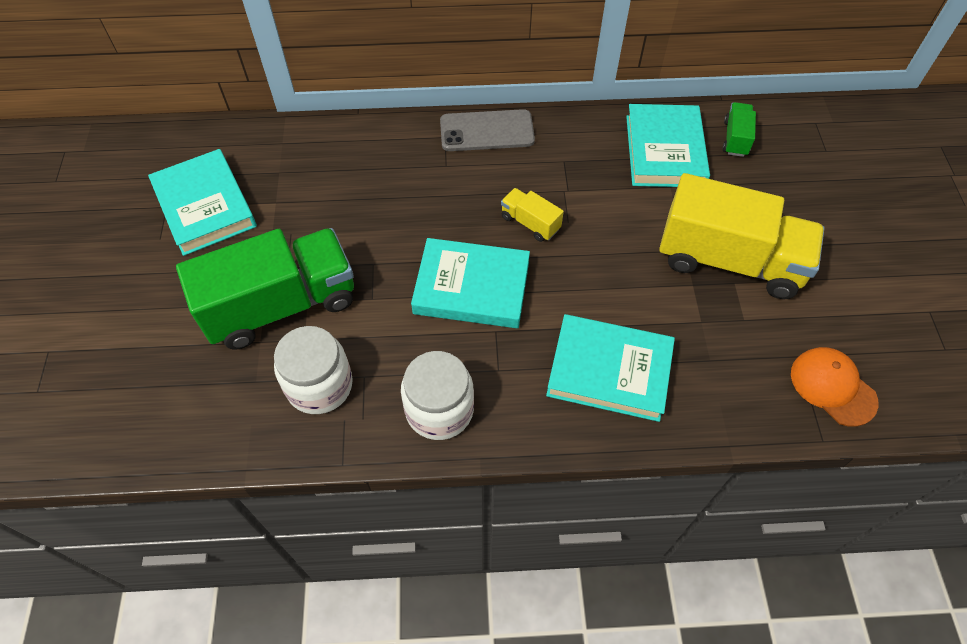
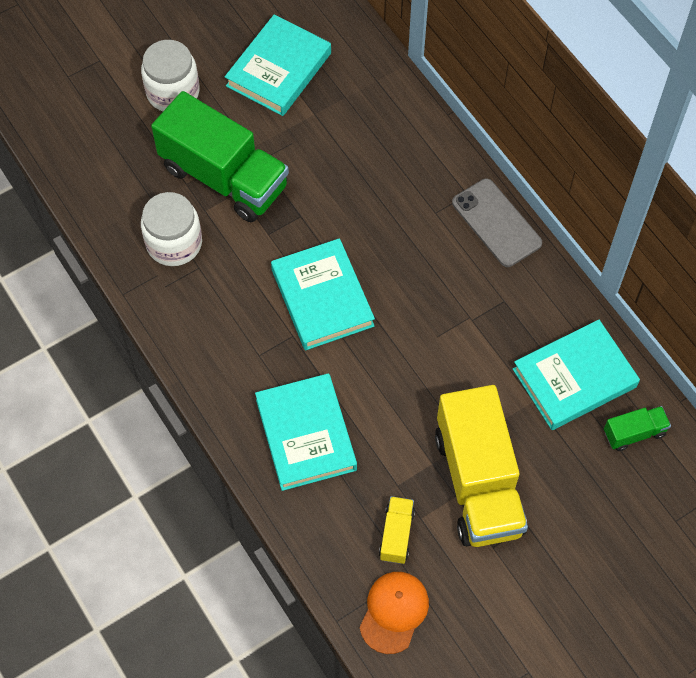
camera: 60 degrees right, 5 degrees up
(439, 410) = (201, 332): white jar -> white jar (173, 92)
(530, 223) = (416, 308): yellow truck -> yellow truck (396, 534)

